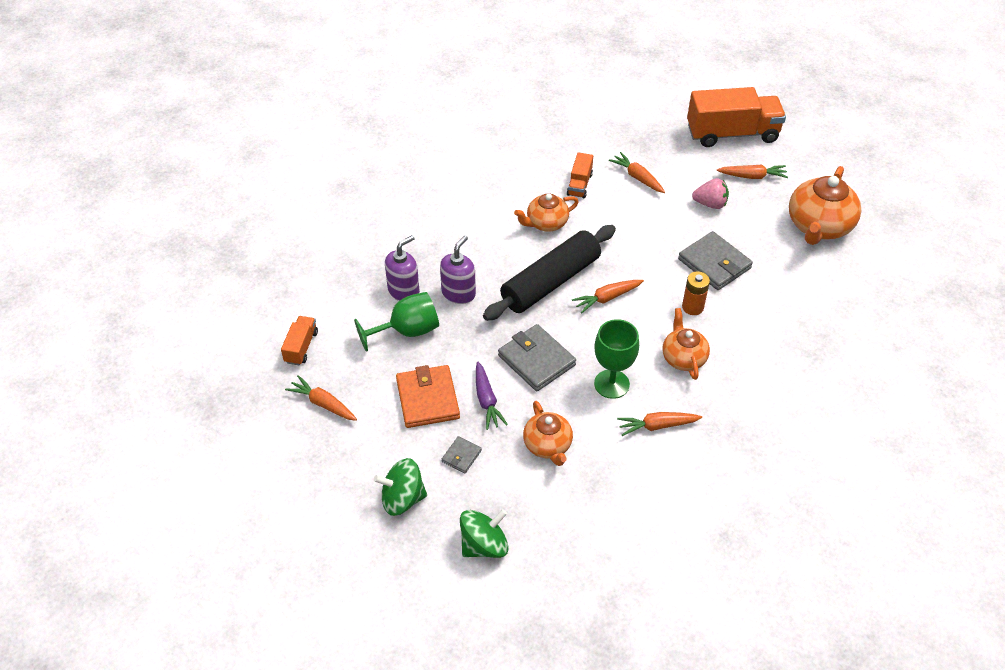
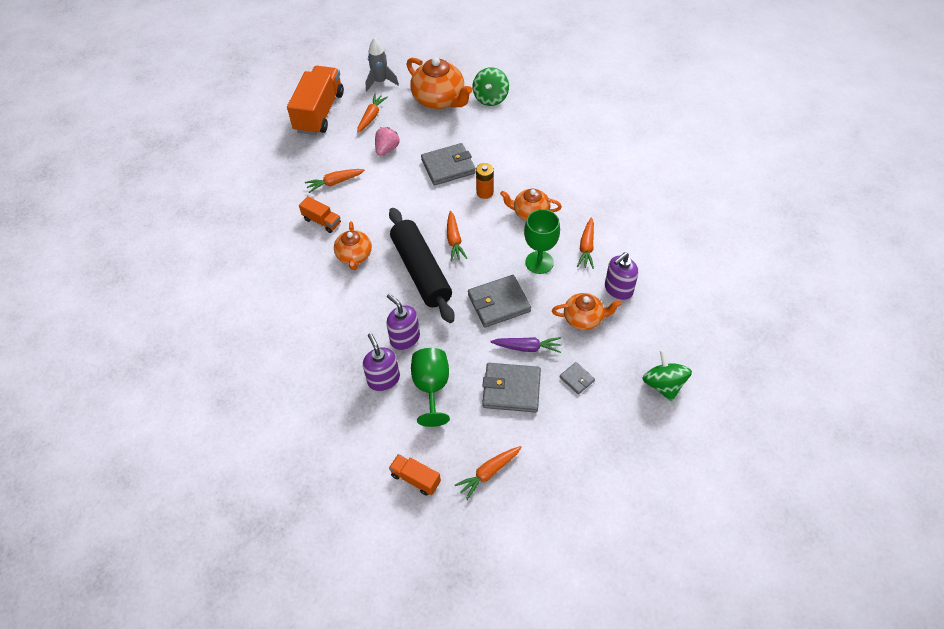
camera: 70 degrees left, 5 degrees up
(402, 498) = (606, 431): green spinning top -> green spinning top (490, 98)
(427, 399) = (511, 389): orange wallet -> grey wallet
(606, 472) = (618, 289): none -> purple soap dispenser
(813, 167) = (380, 82): none -> grey rocket

